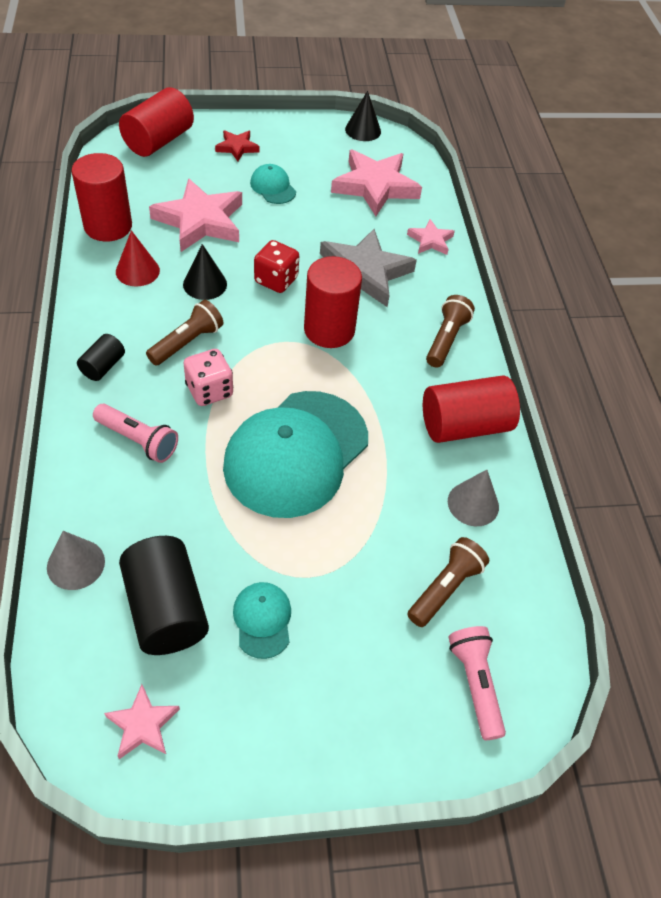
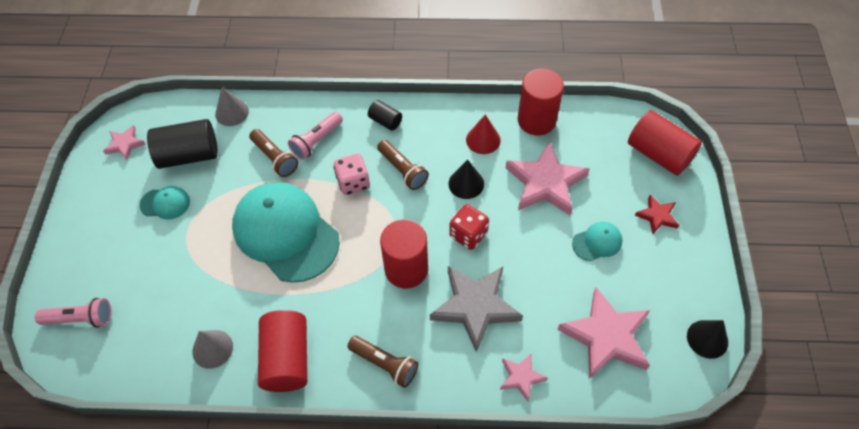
camera: 105 degrees right, 5 degrees up
(445, 588) = (151, 314): brown flashlight -> brown flashlight (275, 158)

